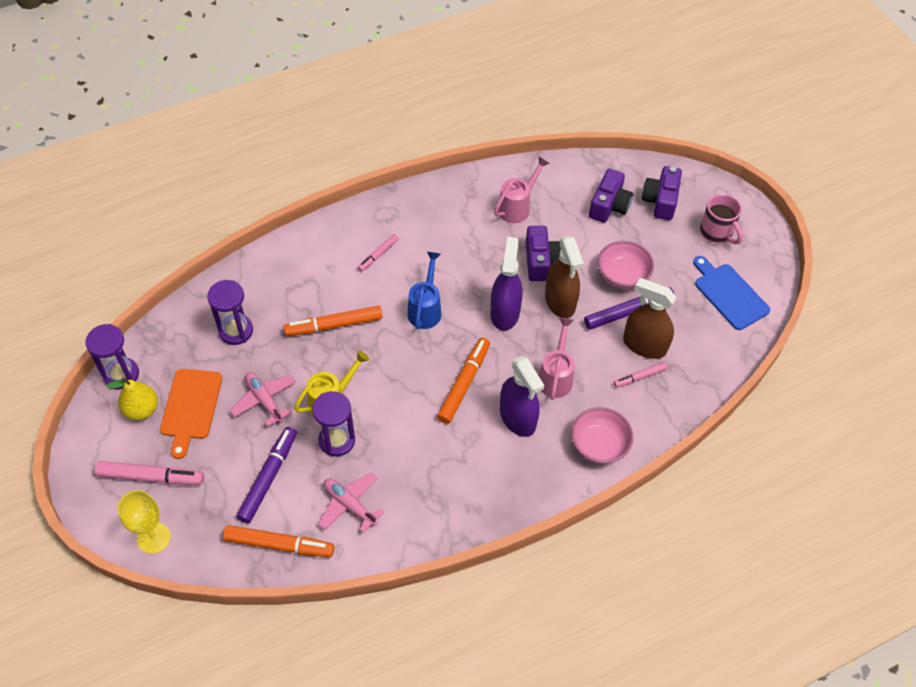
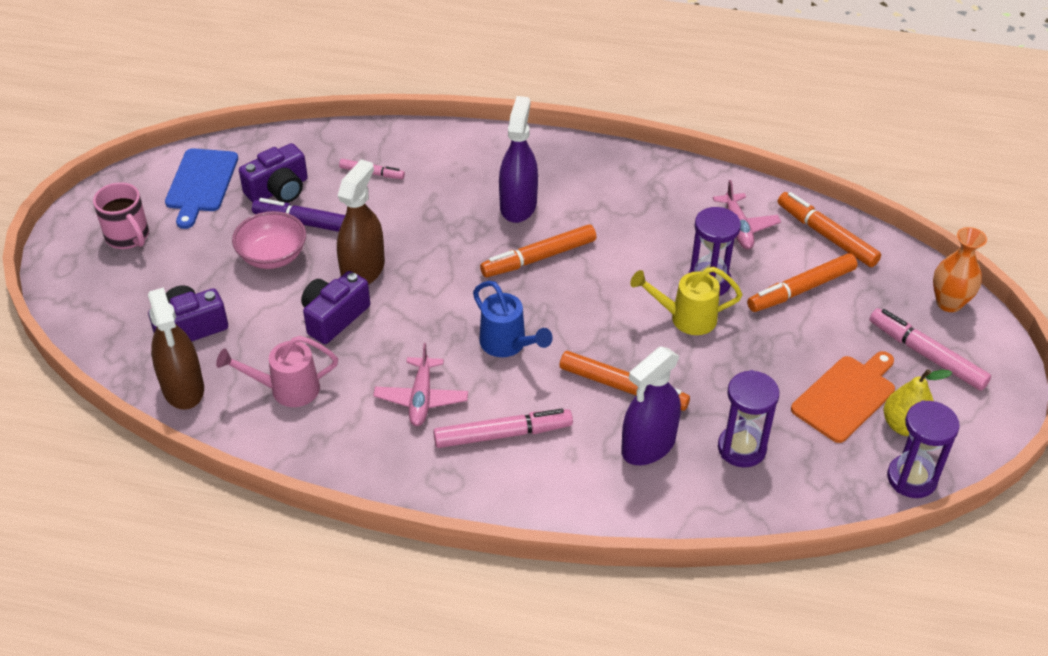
camera: 140 degrees left, 10 degrees down
(154, 538) = (949, 303): yellow goblet -> orange vase
(264, 400) = (758, 357): pink plane -> pink plane (421, 398)
(268, 477) = (801, 290): purple marker -> orange marker
(378, 255) = (503, 434): pink marker -> pink marker, size x1.74
(425, 309) = (507, 345): blue watering can -> blue watering can turned 90 degrees counterclockwise
(504, 313) = (430, 293): purple spray bottle -> purple spray bottle (648, 445)
(556, 377) = (446, 215): pink watering can -> none
(599, 445) = (470, 150): pink bowl -> none
(644, 345) = (334, 192): brown spray bottle -> brown spray bottle (183, 388)
(660, 201) = (132, 299): purple camera -> purple camera (279, 190)
(717, 233) = (128, 237): pink mug -> pink mug turned 135 degrees clockwise

